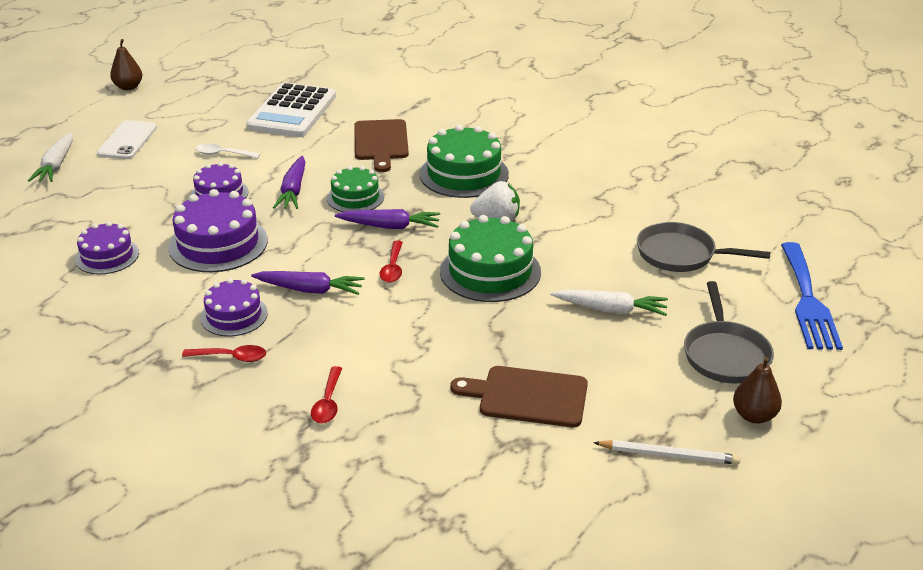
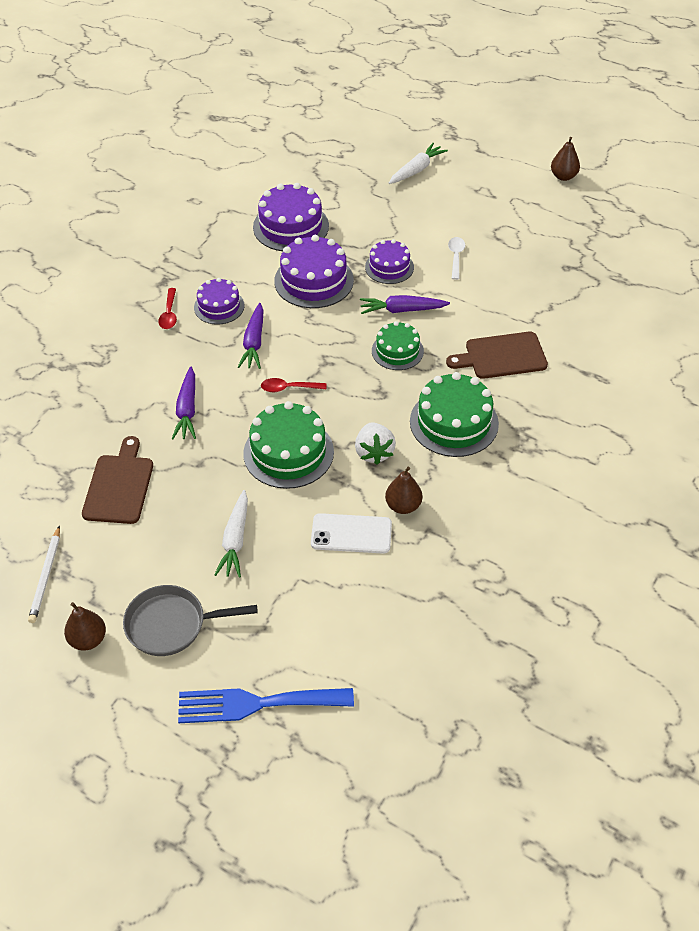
camera: 85 degrees right, 15 degrees up
(56, 165) = (417, 170): white carrot -> white carrot turned 135 degrees clockwise
(107, 256) = (291, 226): purple cake -> purple cake, size x1.61
(127, 140) = (466, 197): white phone -> white phone (351, 534)
(292, 112) = (547, 287): white calculator -> none
(328, 402) = (117, 372): red spoon -> none
(390, 226) = (352, 379): purple carrot -> purple carrot (187, 410)
(568, 208) = (403, 506): none -> brown pear
(681, 254) = (330, 598): grey pan -> none

